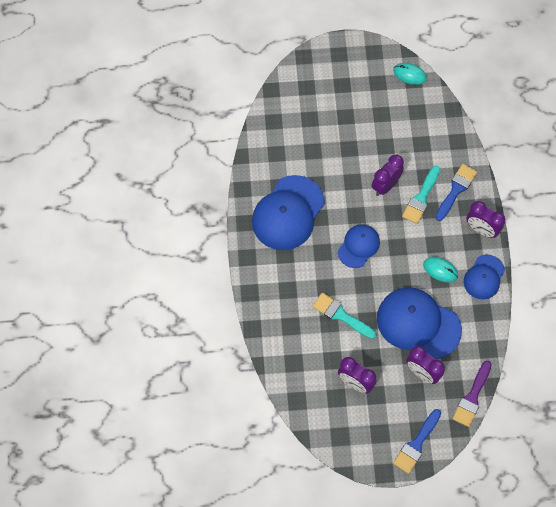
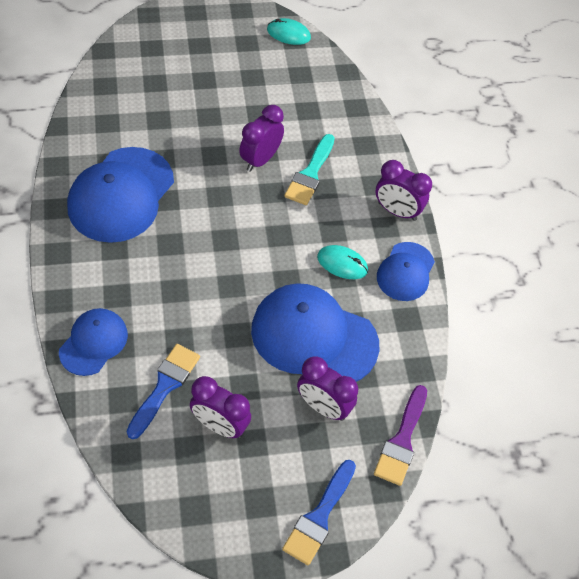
camera: 10 degrees left, 10 degrees down
(341, 315) = (197, 328): turquoise brush -> none
(358, 246) = (223, 235): blue cap -> blue cap (93, 343)
(456, 190) = (358, 163): blue brush -> blue brush (164, 386)

